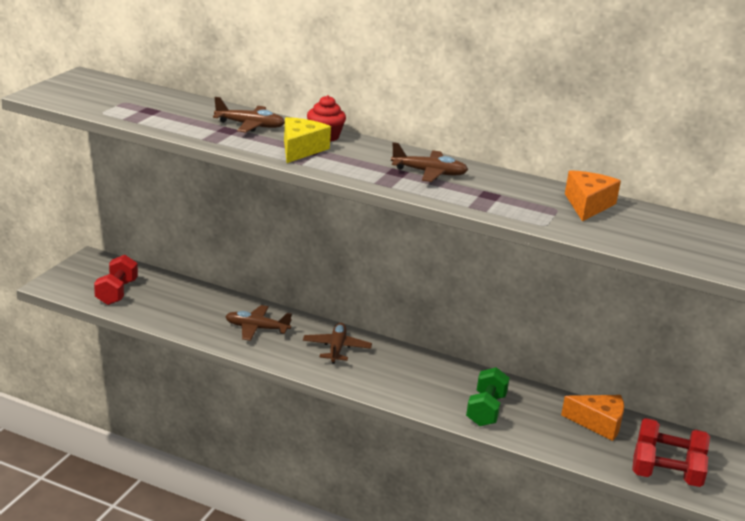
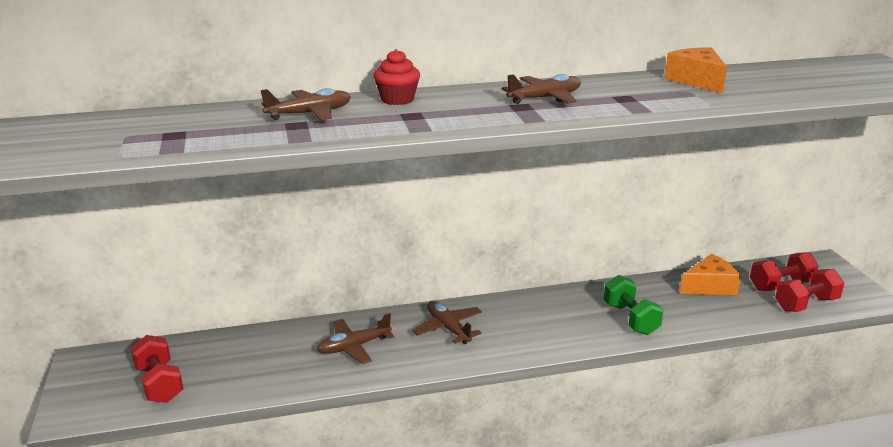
camera: 35 degrees left, 0 degrees up
(301, 149) = (402, 118): yellow cheese -> none

